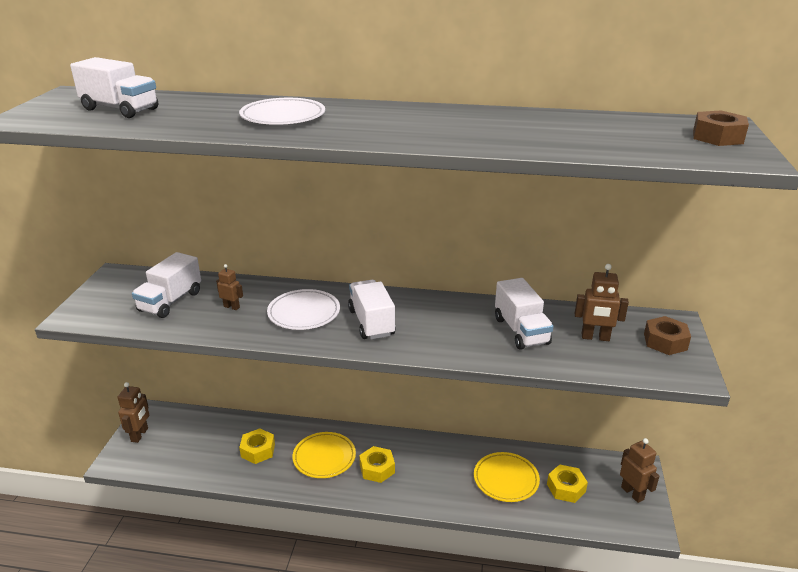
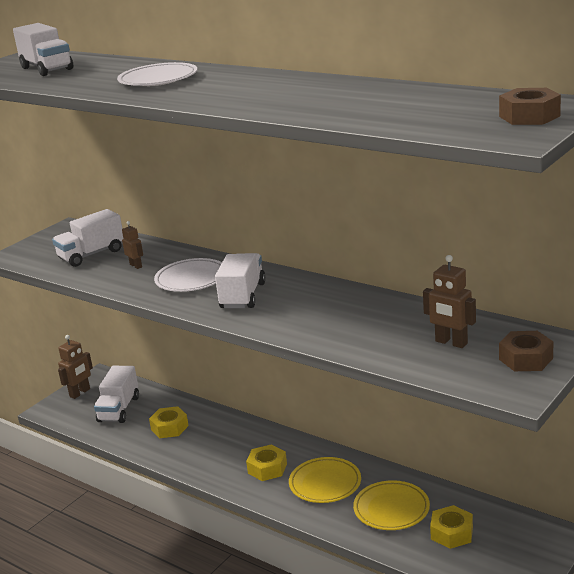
camera: 30 degrees right, 5 degrees down
(324, 457) = (225, 447): yellow plate -> yellow plate (325, 483)
(521, 331) = (379, 325): white truck -> white truck (119, 409)
(632, 493) = (526, 557): brown robot -> none

